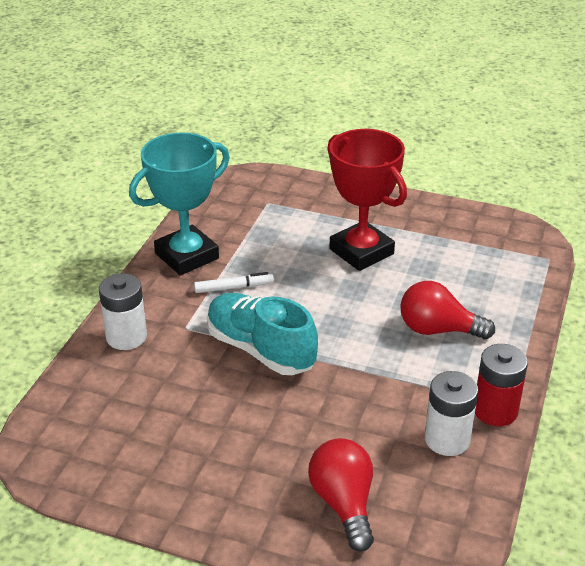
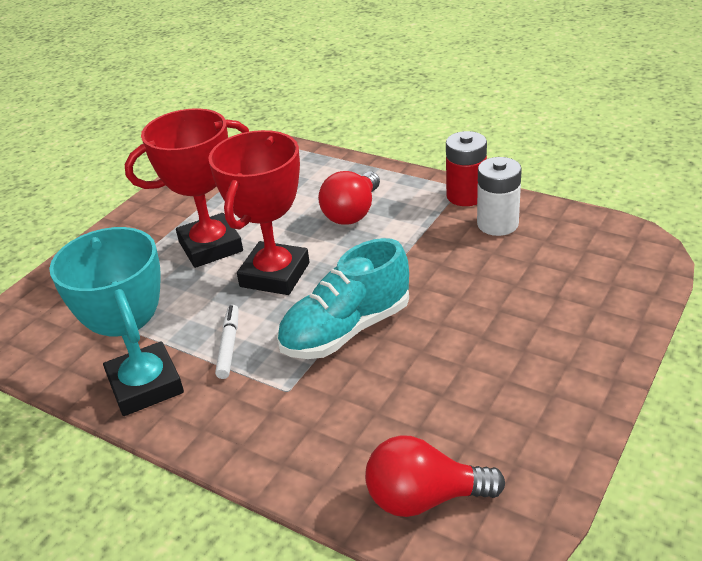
camera: 75 degrees left, 0 degrees up
(126, 337) = (286, 447): white battery -> none
(329, 296) = (275, 275): none -> red trophy
(344, 503) = (573, 289): red light bulb -> red light bulb (424, 498)

